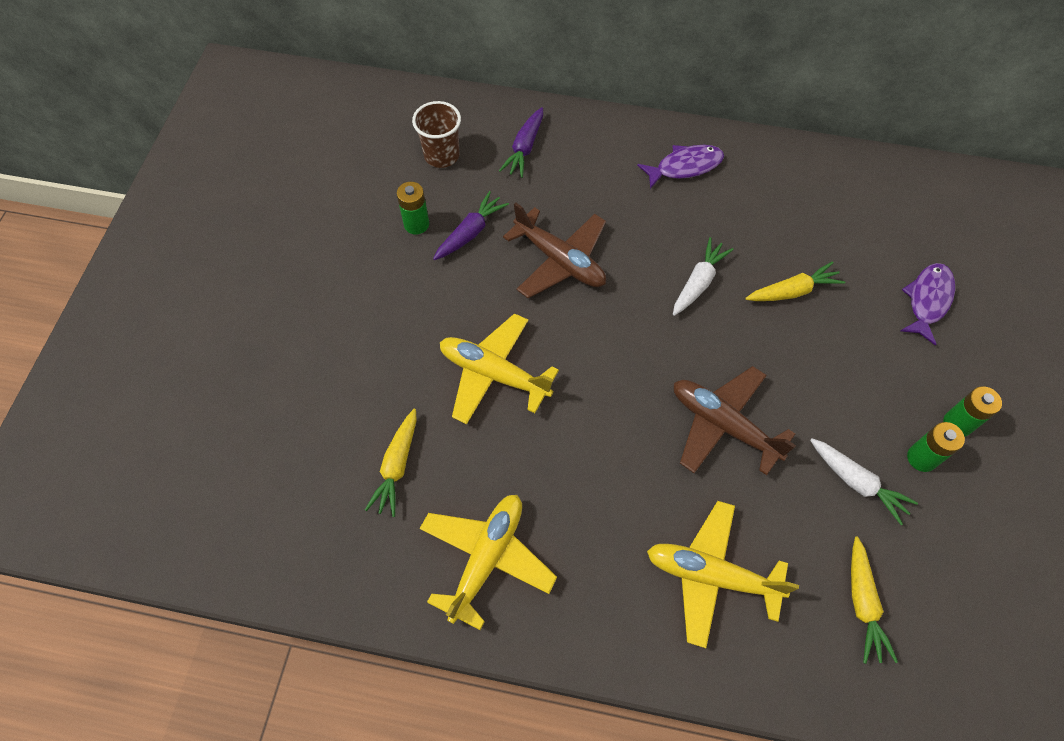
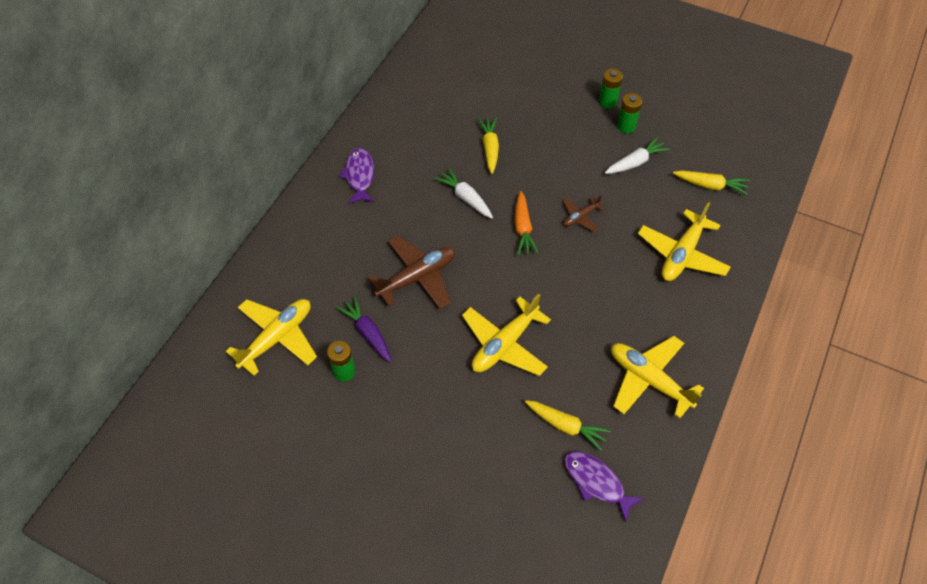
camera: 75 degrees left, 5 degrees down
(441, 155) = (277, 338): brown cup -> yellow plane
(524, 148) = (296, 275): purple carrot -> none
(676, 358) = (523, 228): none -> orange carrot
(723, 425) = (580, 217): brown plane -> brown plane, size x0.53
(927, 300) = (519, 84): purple fish -> purple fish (596, 482)

